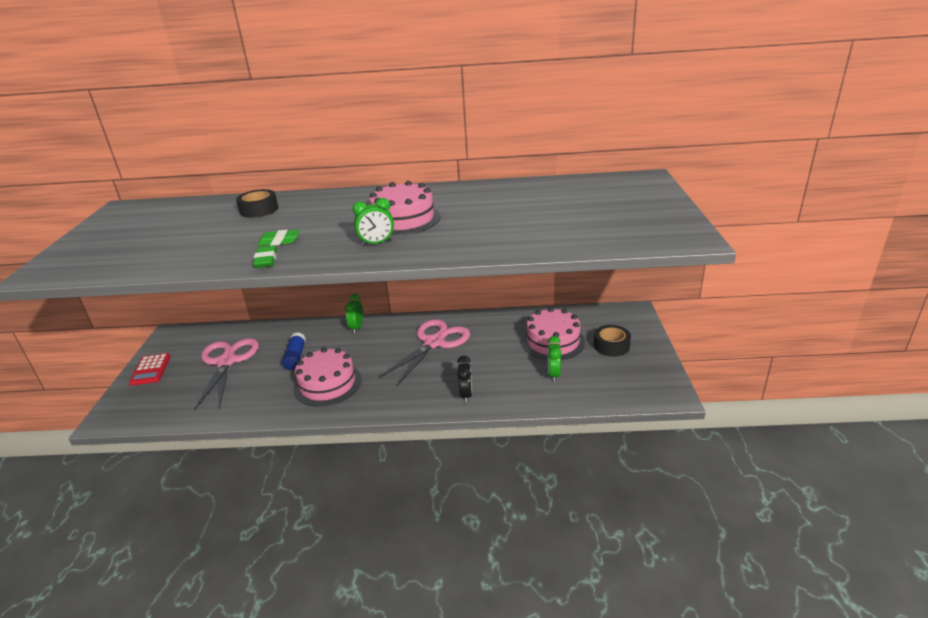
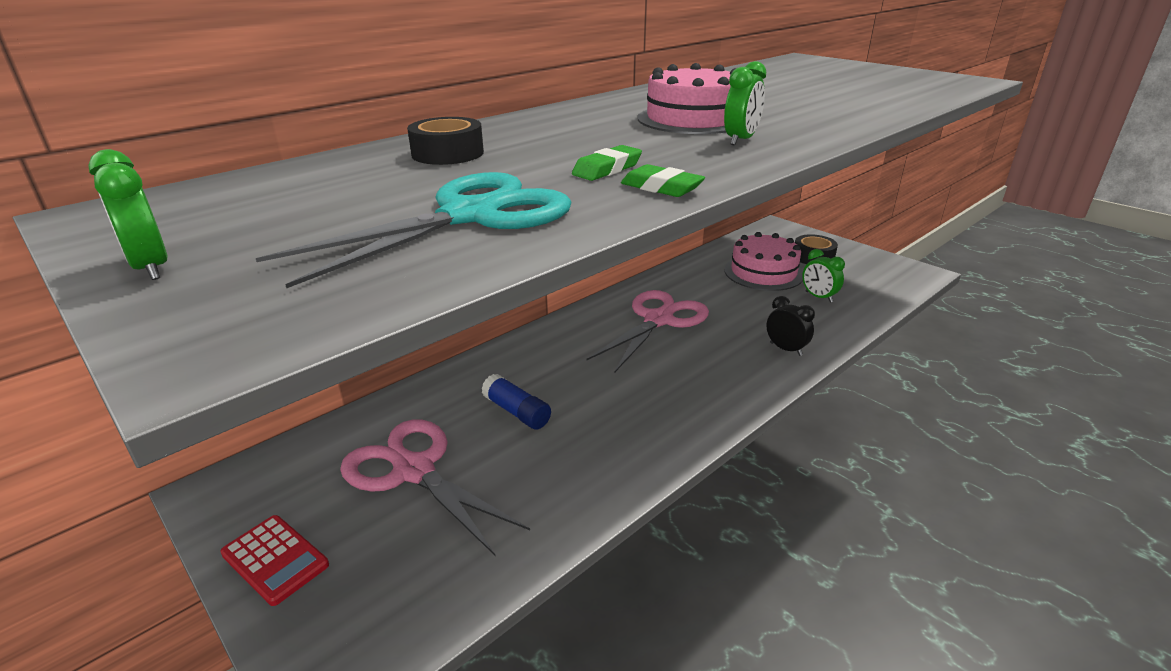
camera: 45 degrees left, 0 degrees up
(185, 249) = (471, 216): none -> turquoise scissors
(327, 384) = (622, 416): pink cake -> none
(357, 328) = (536, 345): green clock -> green clock (151, 268)
(434, 342) = (658, 320): pink scissors -> pink scissors turned 45 degrees clockwise

